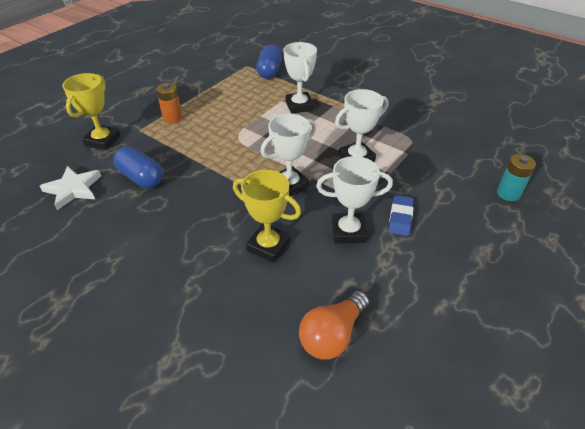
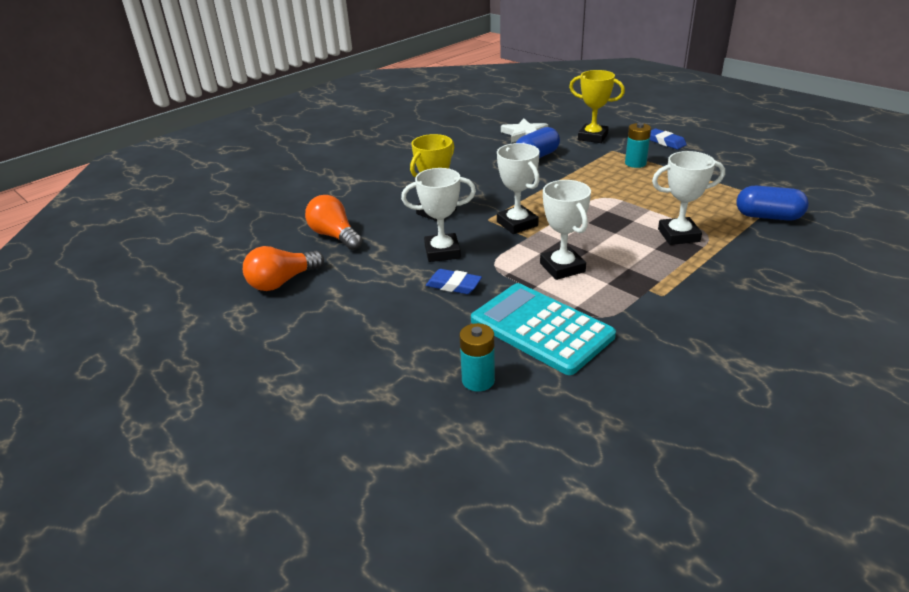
camera: 100 degrees right, 10 degrees down
(130, 101) = (665, 142): none -> blue eraser
(173, 118) = (635, 163): orange battery -> turquoise battery
(348, 231) = (442, 252): white trophy -> white trophy turned 75 degrees clockwise
(438, 167) = (541, 328): none -> turquoise calculator
(442, 364) = (282, 281): none -> orange light bulb

